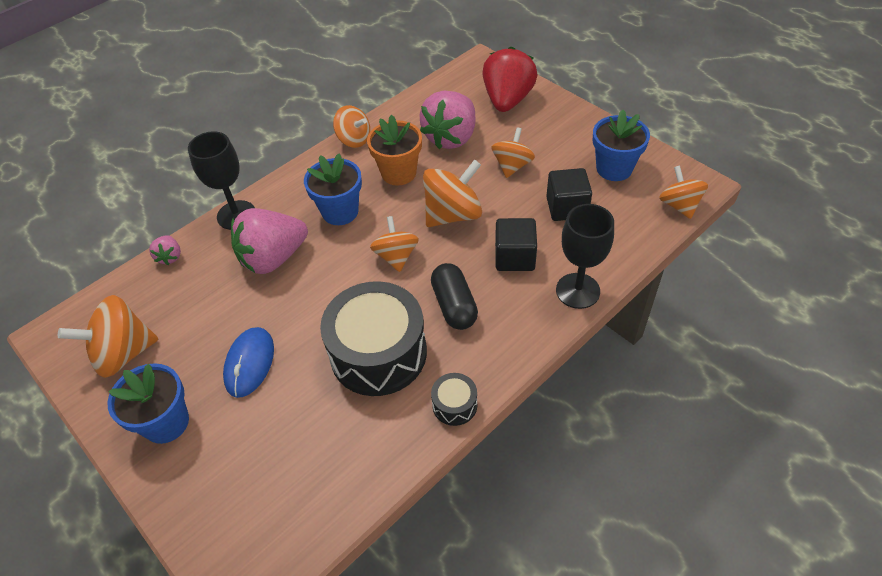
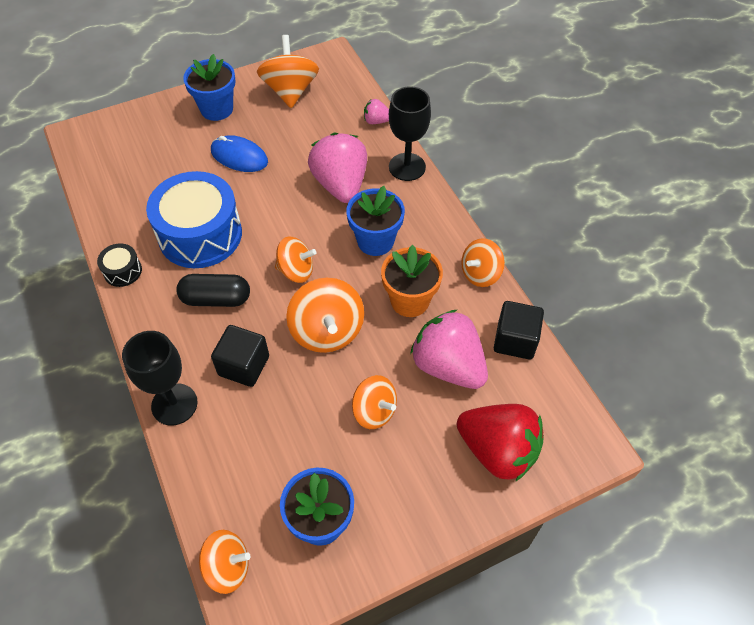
camera: 105 degrees right, 5 degrees up
(378, 353) = (200, 234): black drum -> blue drum
(566, 207) = (284, 441): black cube -> black cube (515, 340)

